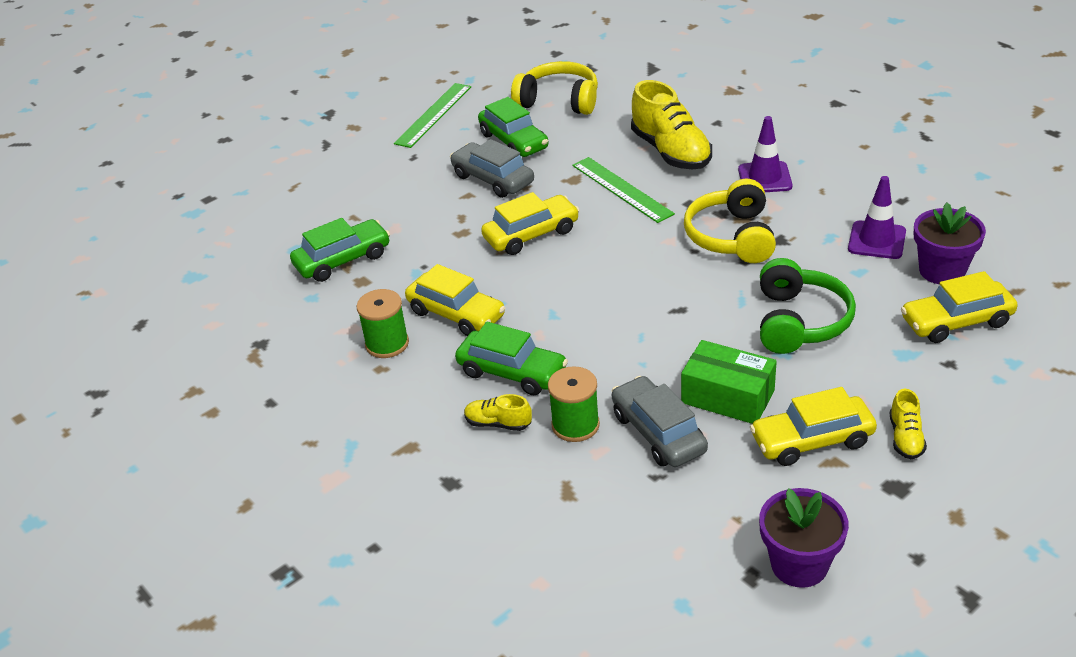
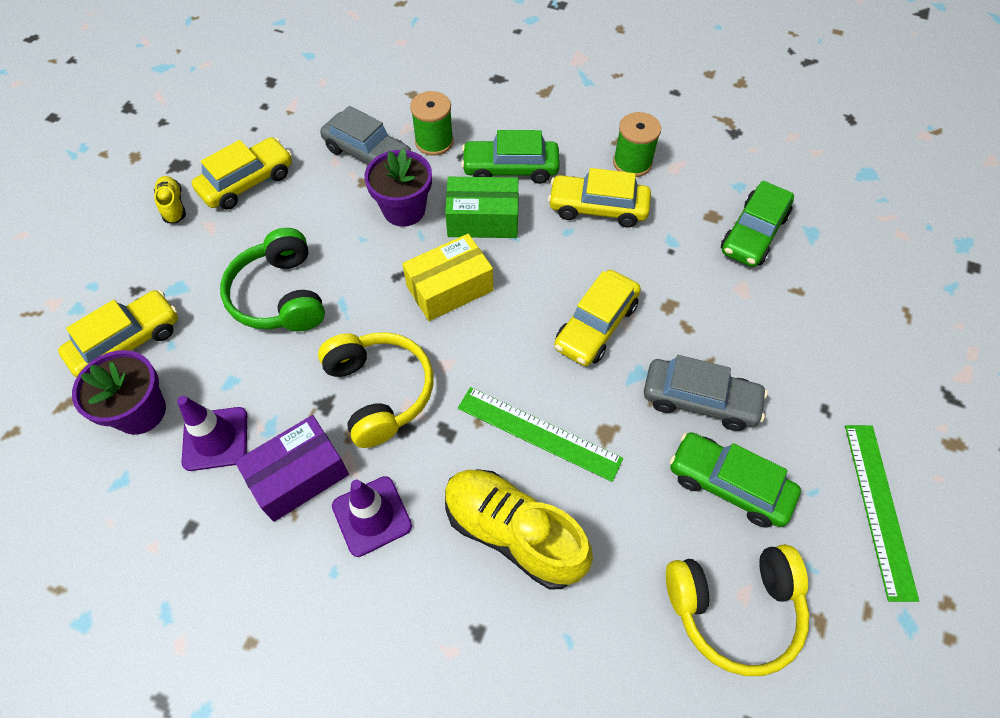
camera: 150 degrees right, 20 degrees up
(498, 423) = (493, 126): yellow shoe -> none
(637, 288) = (449, 288): none -> yellow box
(728, 396) = (324, 200): green box -> green box (483, 219)
(799, 564) = (241, 96): purple flower pot -> purple flower pot (404, 210)
(813, 207) = (298, 476): none -> purple box

